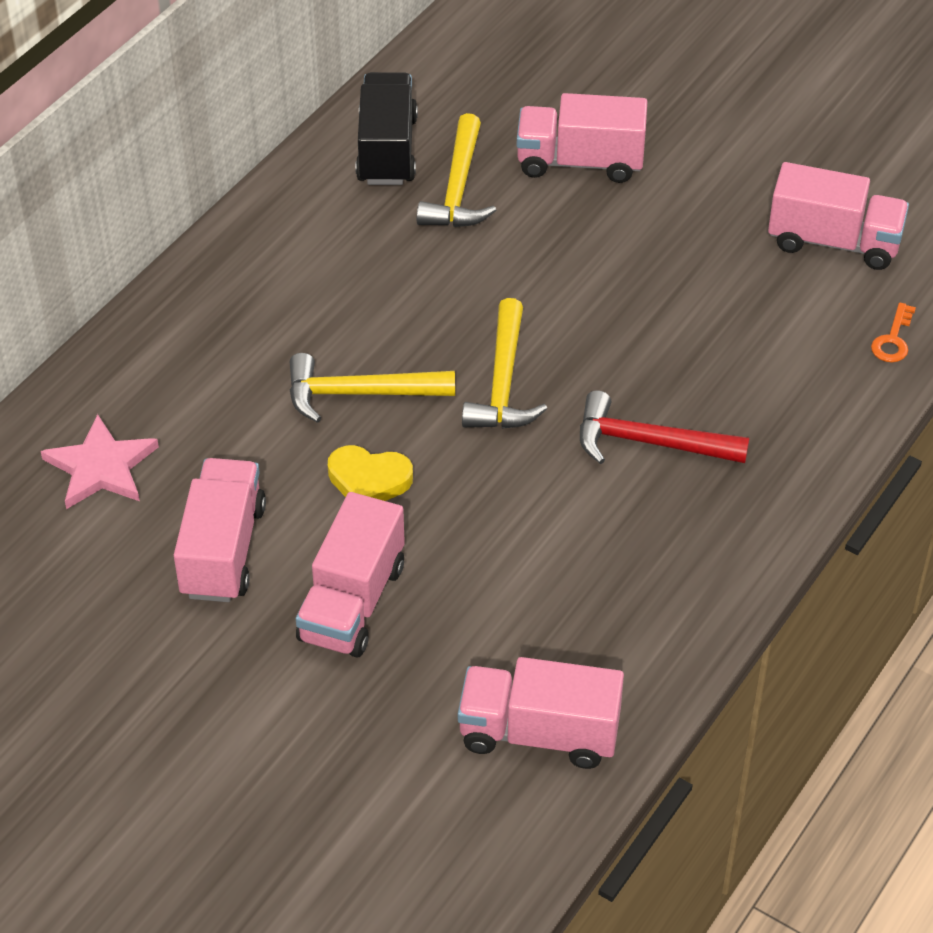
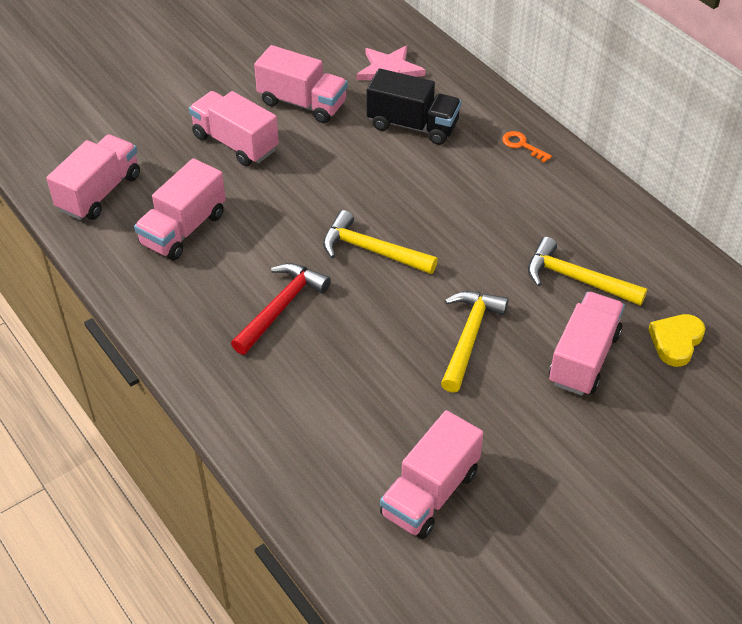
camera: 110 degrees right, 0 degrees up
(359, 393) = (395, 182): yellow hammer -> yellow hammer (469, 337)
(369, 480) = (322, 170): yellow heart -> yellow heart (676, 341)
(387, 150) = (632, 252): black truck -> black truck (413, 125)
(564, 597) = (183, 229): none -> pink truck
(893, 340) = (305, 488): orange key -> orange key (522, 145)

